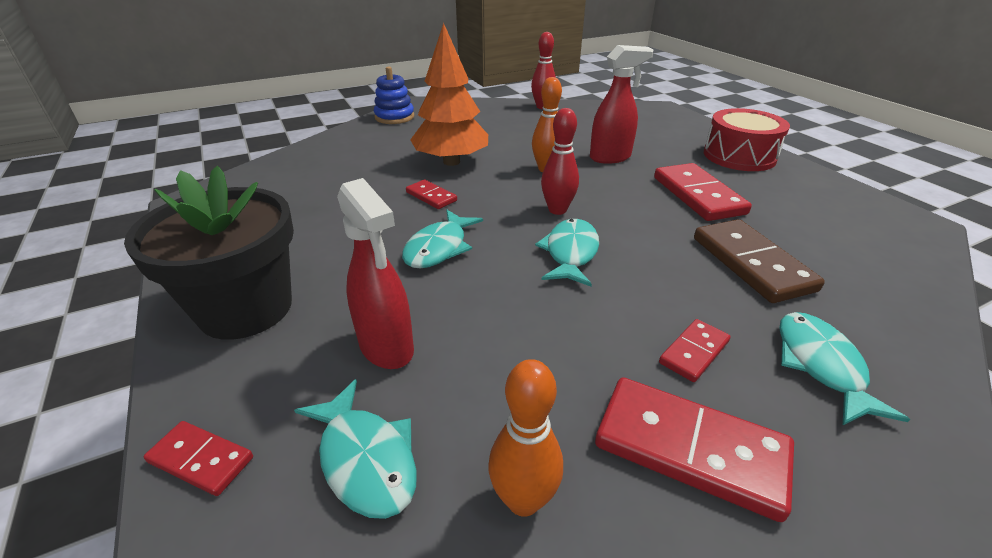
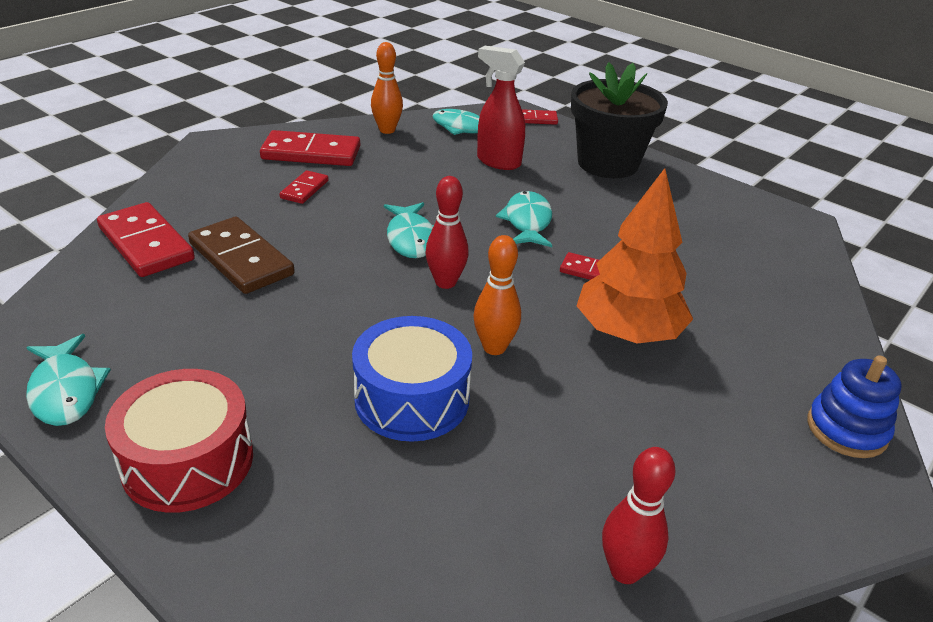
camera: 155 degrees right, 0 degrees up
(610, 157) = (412, 399): red spray bottle -> blue drum
(698, 195) = (279, 341): red domino -> red domino (146, 244)
(821, 365) = (220, 196): turquoise fish -> turquoise fish (66, 391)

